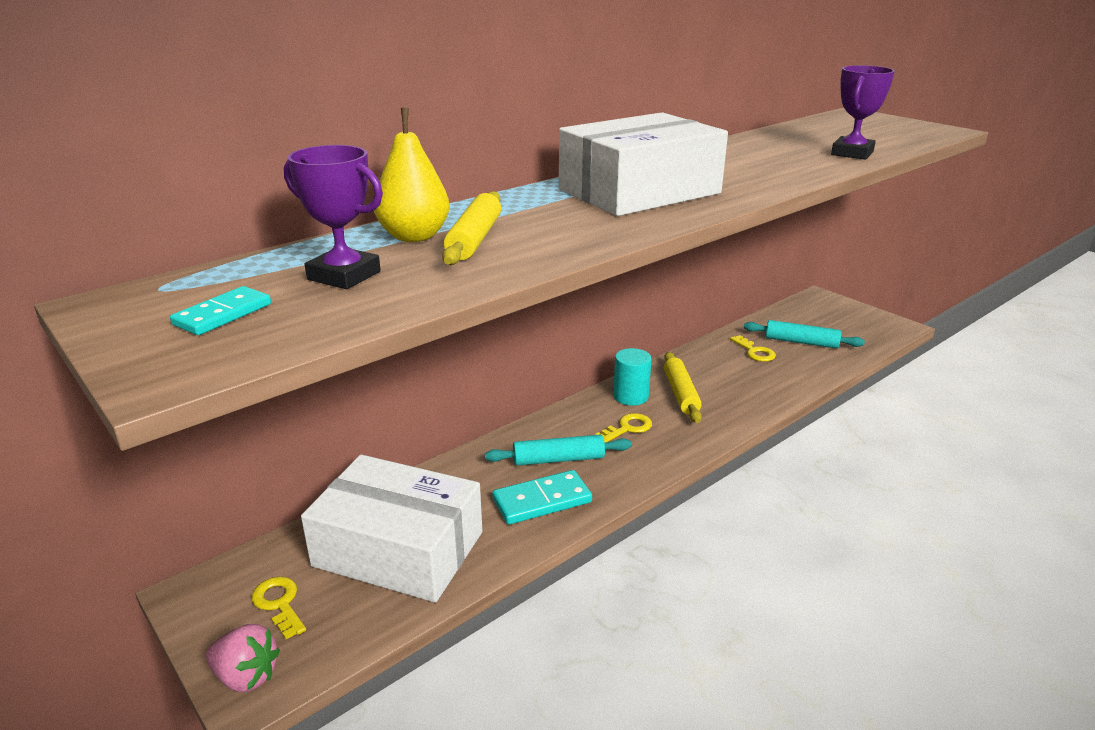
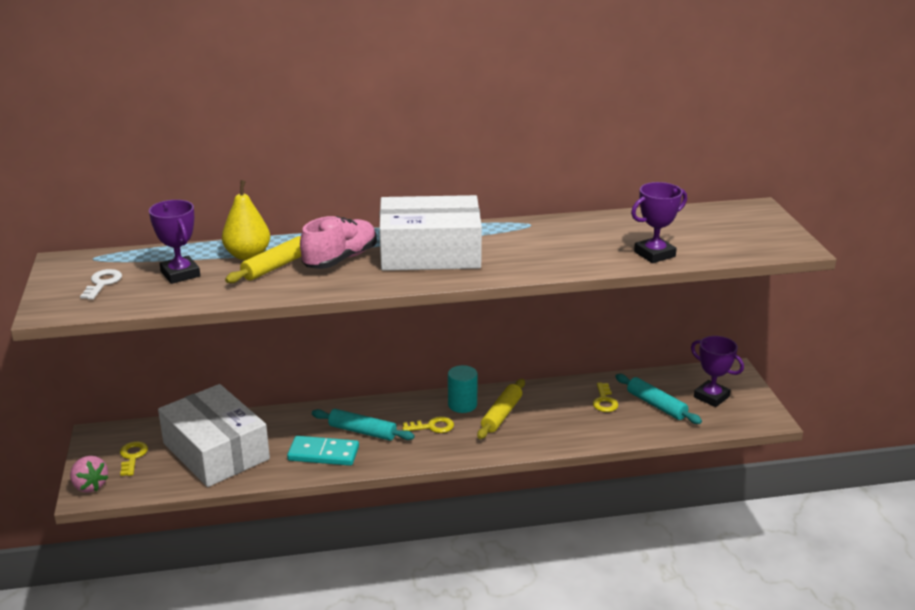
camera: 30 degrees right, 0 degrees up
(223, 314) = (102, 283): turquoise domino -> white key
(546, 216) = (340, 259): none -> pink shoe
(833, 322) = (711, 397): none -> purple trophy

